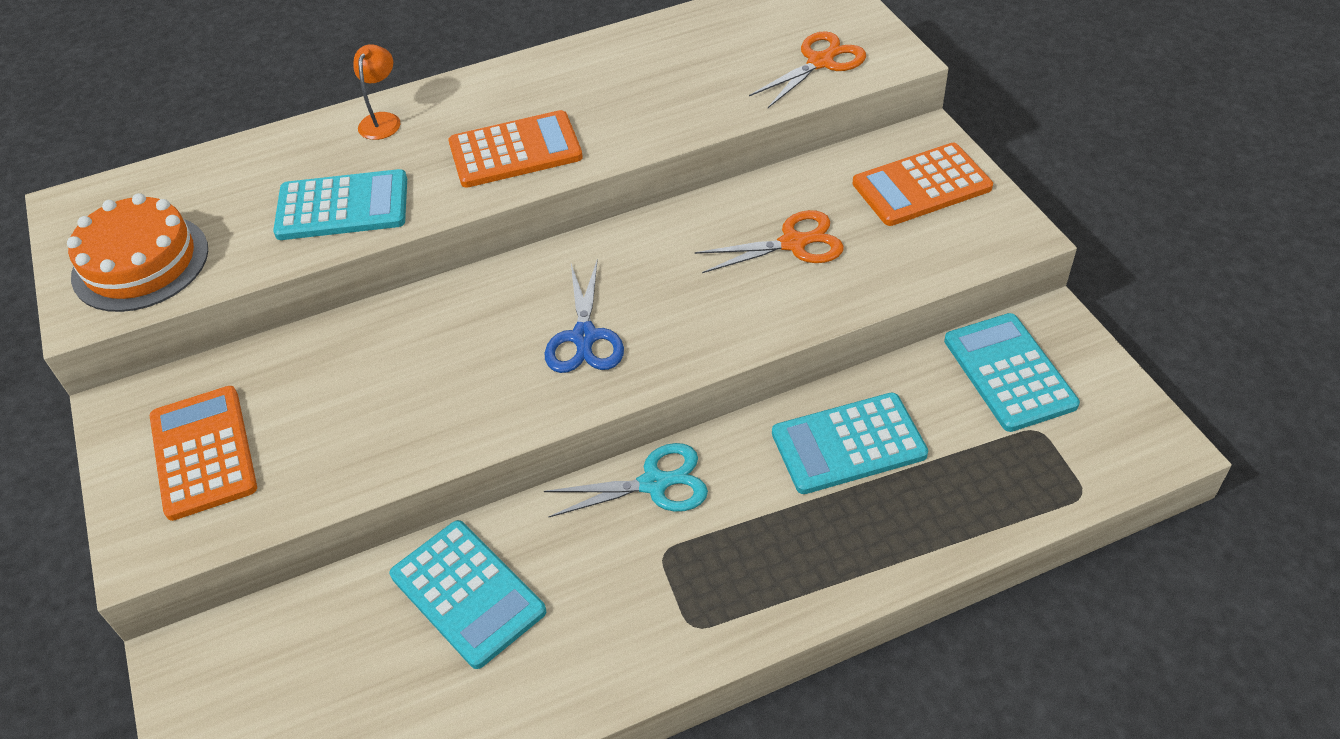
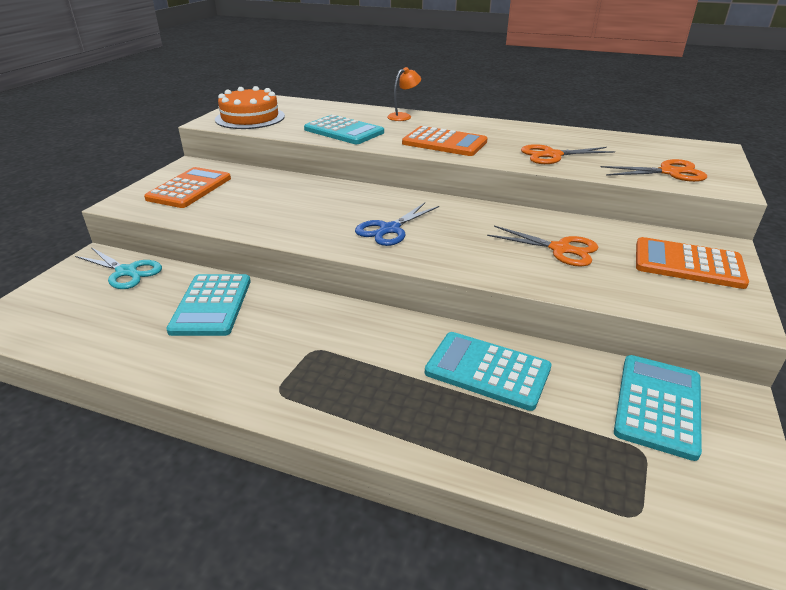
camera: 40 degrees right, 15 degrees down
(654, 483) = (354, 319): turquoise scissors -> turquoise scissors (126, 272)
(672, 101) = (552, 155): none -> orange scissors

